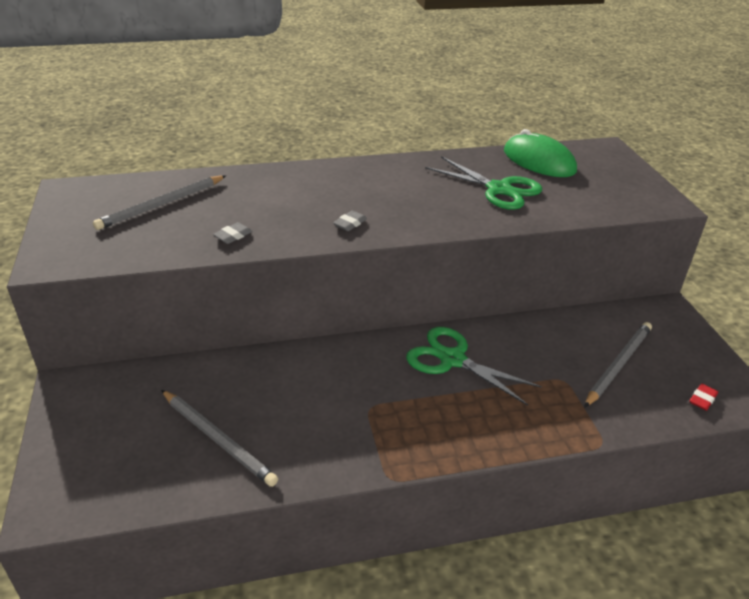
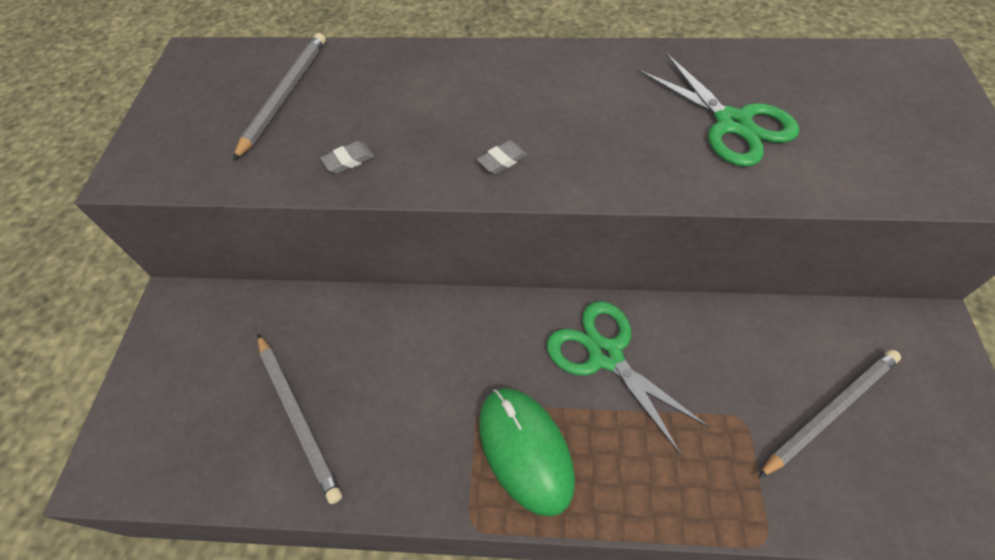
camera: 20 degrees right, 20 degrees up
(162, 205) = (284, 95): grey pencil -> grey pencil turned 135 degrees clockwise
(539, 161) = (810, 75): green mouse -> green mouse (525, 450)
(702, 399) = (939, 500): red eraser -> none

